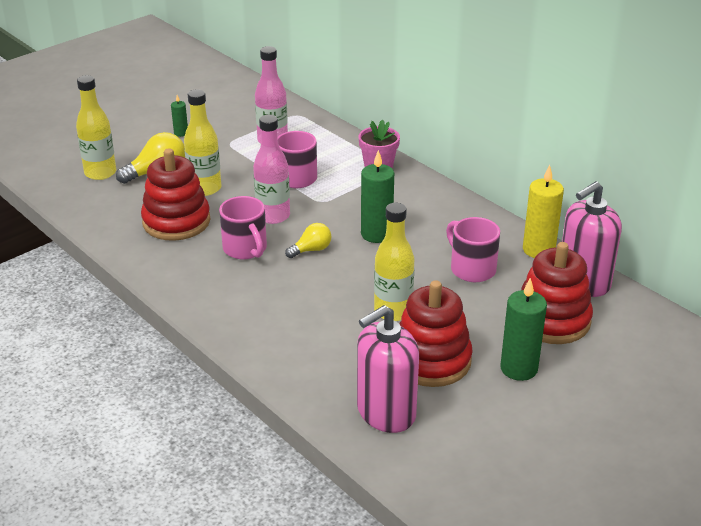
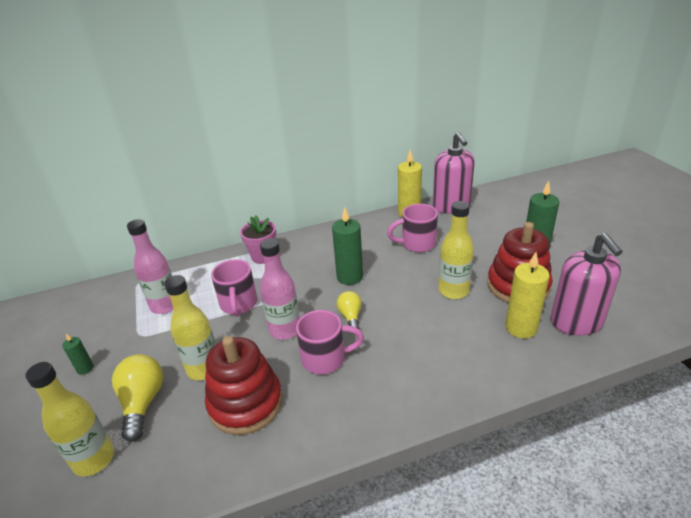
camera: 65 degrees left, 0 degrees up
(352, 369) = (521, 328): none -> yellow candle
(552, 320) = (486, 226): red stacking toy -> none

